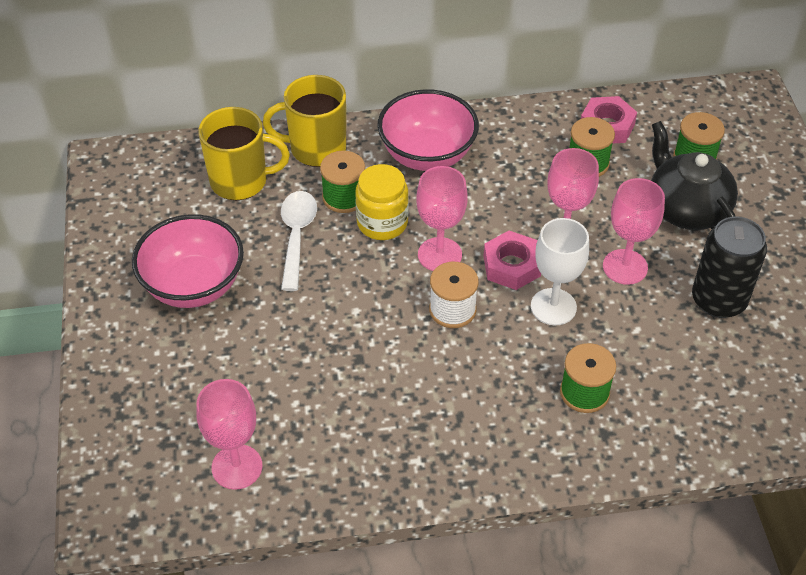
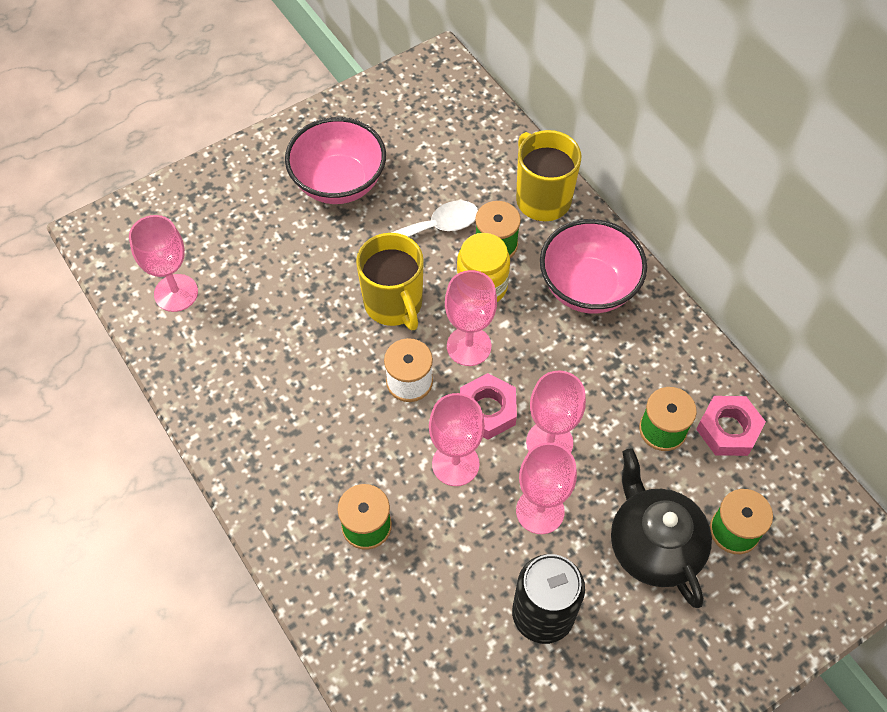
camera: 65 degrees right, 10 degrees up
(240, 181) = (470, 162): yellow mug -> yellow mug (394, 304)
(553, 307) = (455, 464): white goblet -> pink goblet
(686, 209) = (653, 545): black teapot -> black teapot turned 60 degrees counterclockwise

